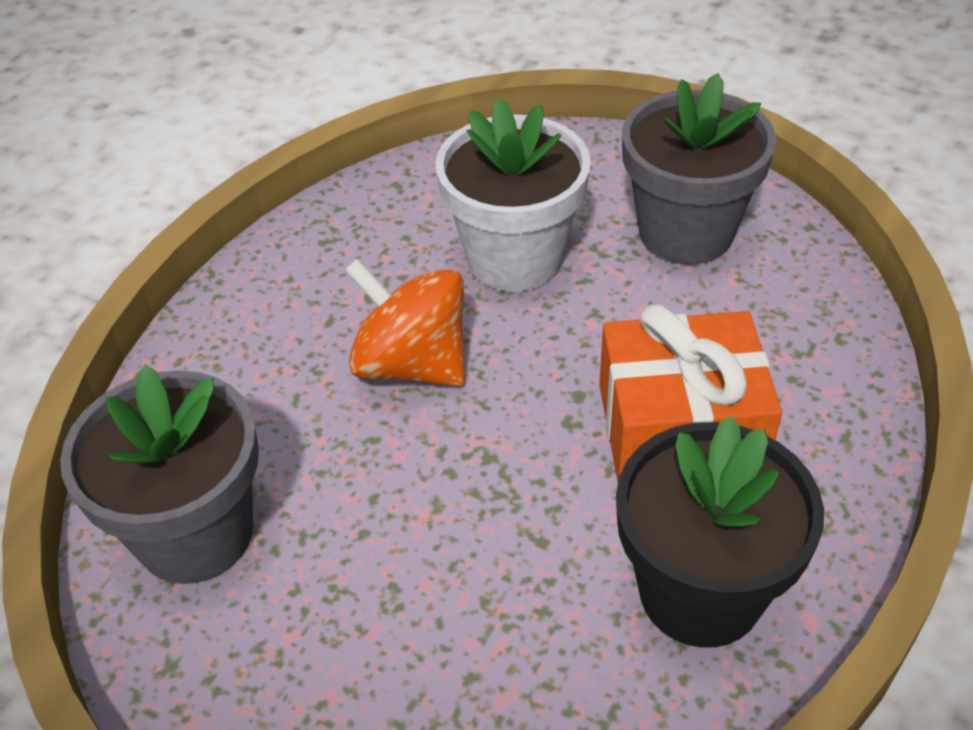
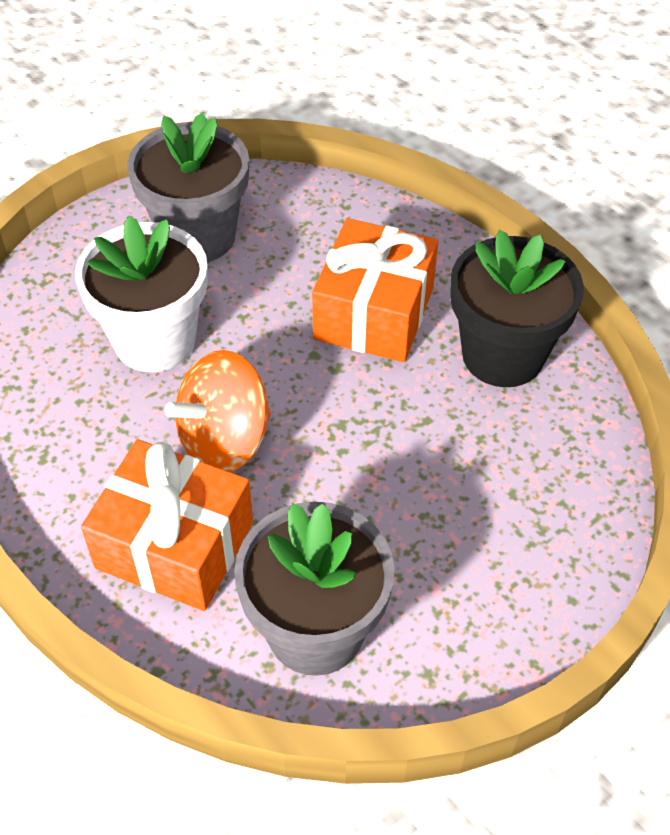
camera: 70 degrees left, 5 degrees up
(261, 375) = (175, 545): none -> orange gift

